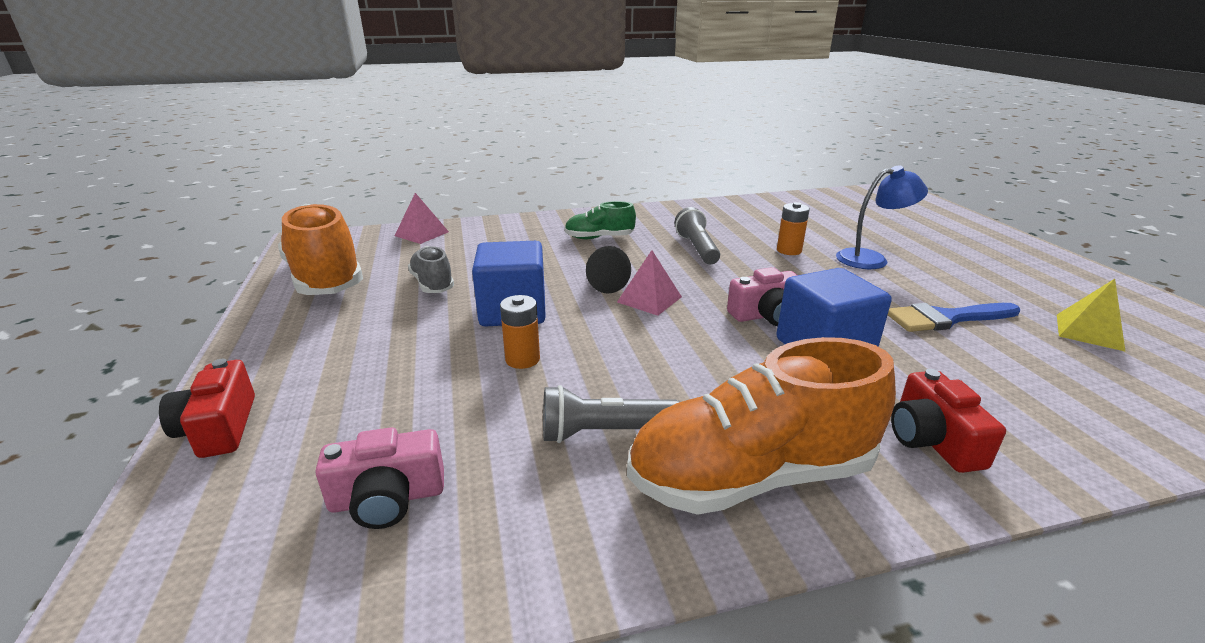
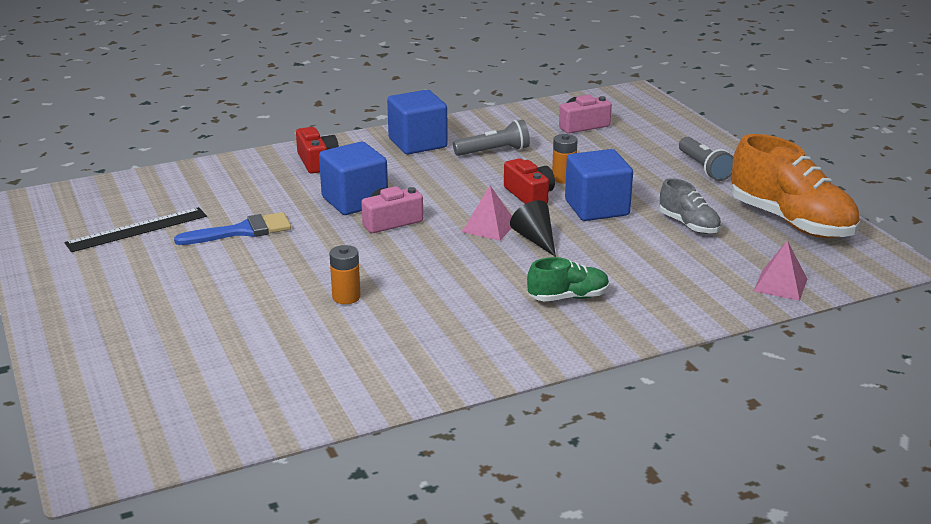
camera: 170 degrees right, 0 degrees up
(219, 428) = (698, 138): red camera -> red camera (529, 195)
(697, 248) = (450, 291): grey flashlight -> grey flashlight (704, 168)
(750, 476) = (417, 143): orange shoe -> blue cube
(871, 259) = (259, 293): blue lamp -> none
(1089, 332) = (137, 229): yellow pyramid -> black ruler

